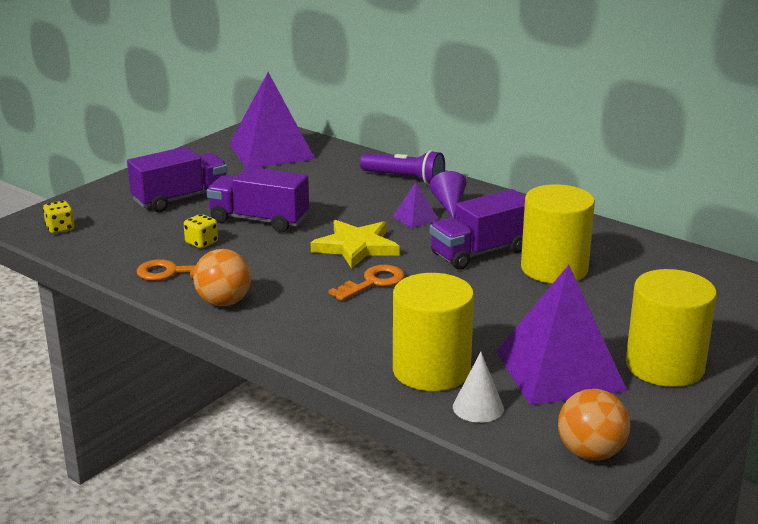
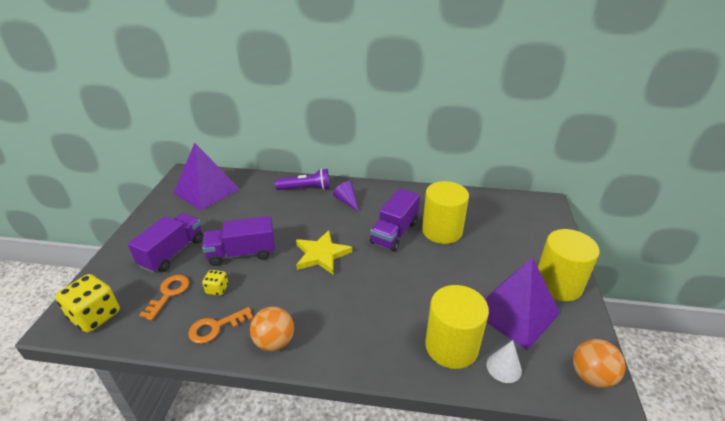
camera: 30 degrees left, 10 degrees up
(60, 228) = (96, 316): yellow dice -> yellow dice, size x1.92
(373, 282) = (355, 282): orange key -> orange key (169, 293)
(415, 218) = (336, 218): purple pyramid -> none

